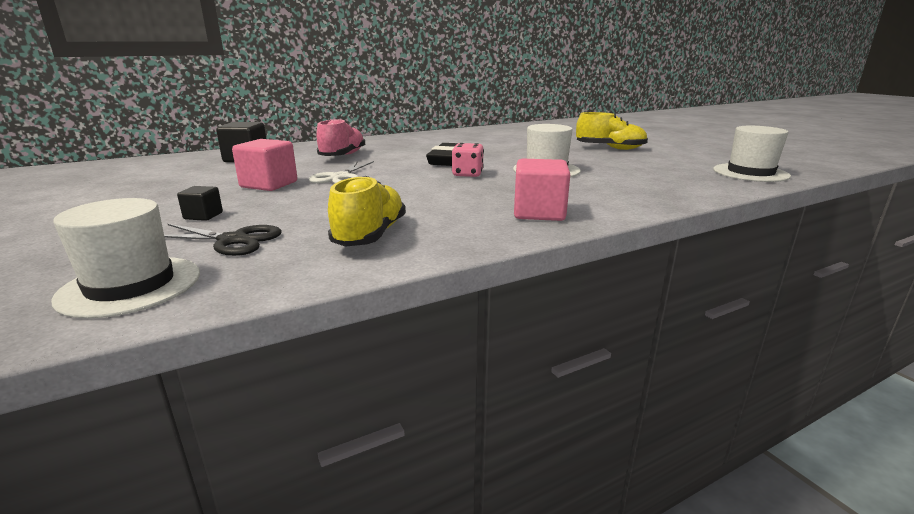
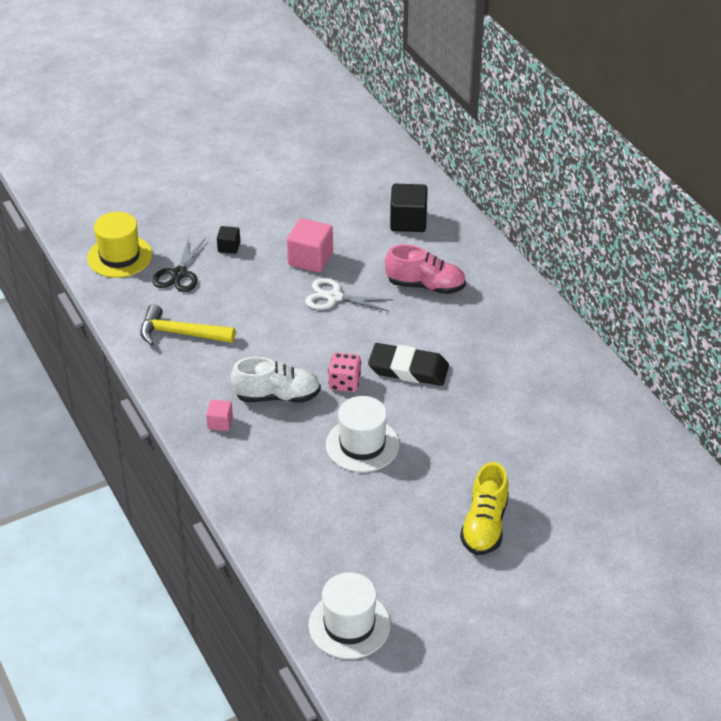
camera: 90 degrees right, 20 degrees up
(130, 286) = (119, 256): white hat -> yellow hat
(370, 235) = (180, 333): yellow shoe -> yellow hammer
(489, 193) = (277, 396): none -> white shoe
(539, 213) = (220, 423): pink cube -> pink cube, size x0.55

